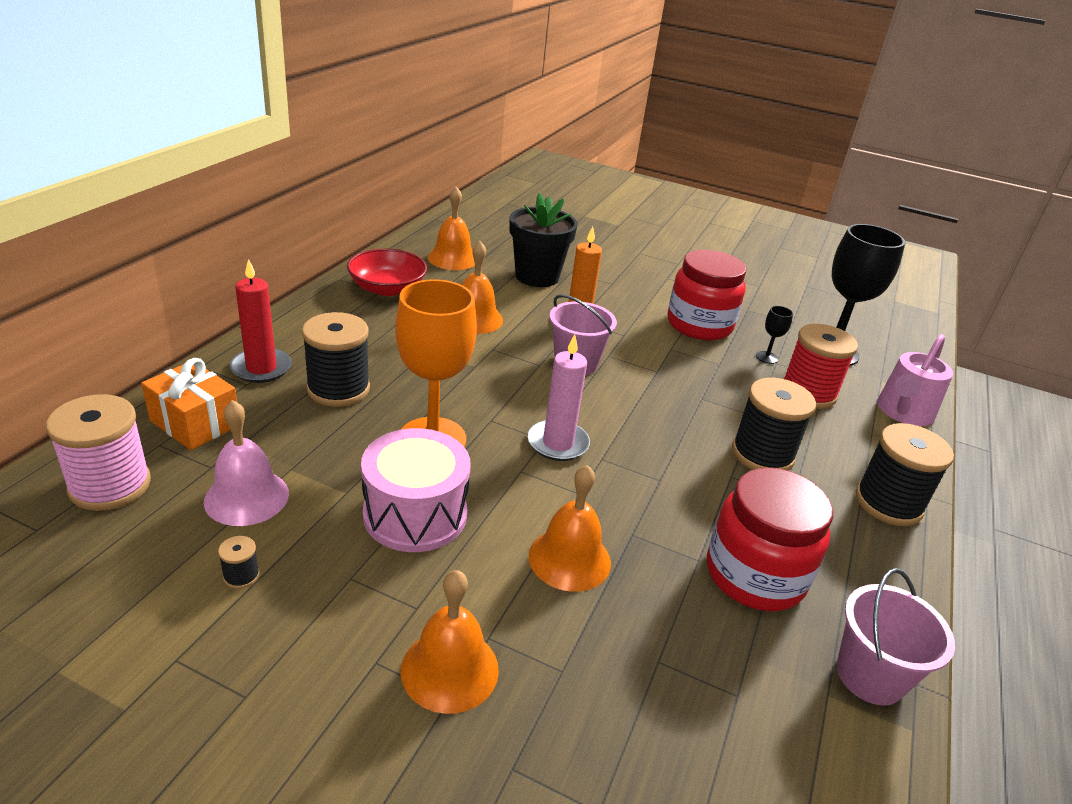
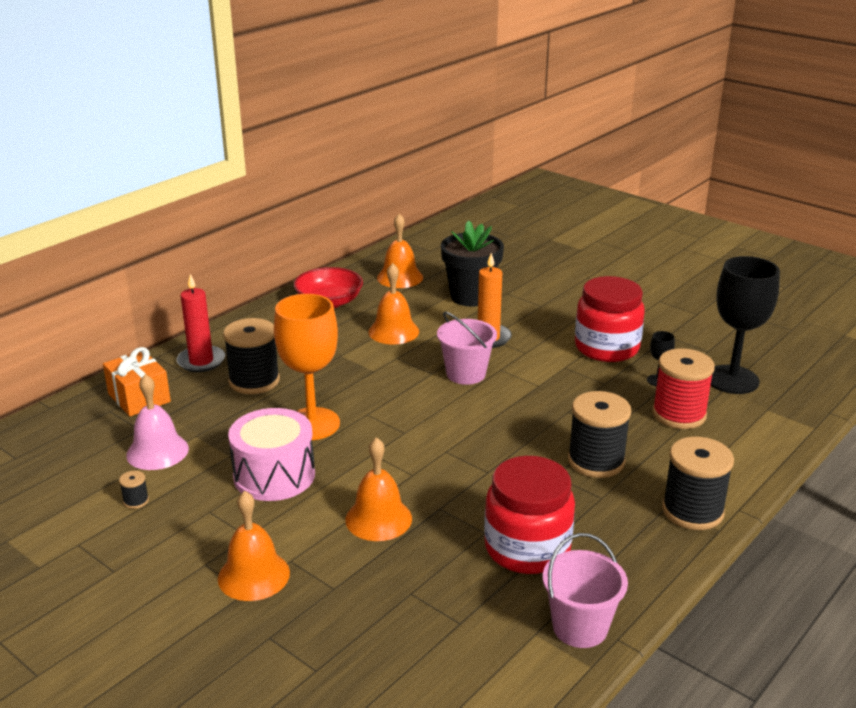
camera: 20 degrees right, 5 degrees down
(110, 485) = (69, 435): pink spool -> none
(558, 443) = (414, 436): pink candle -> none
(903, 412) = (769, 439): pink watering can -> none

